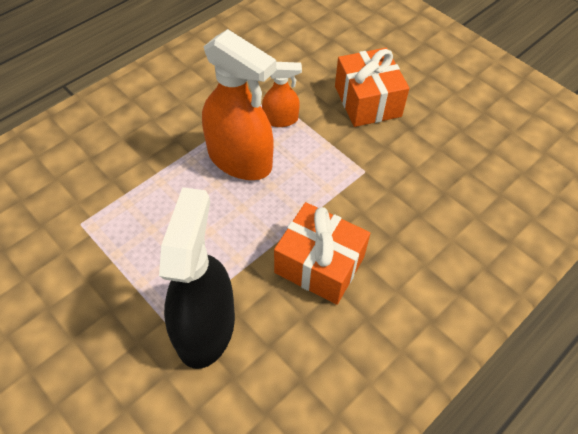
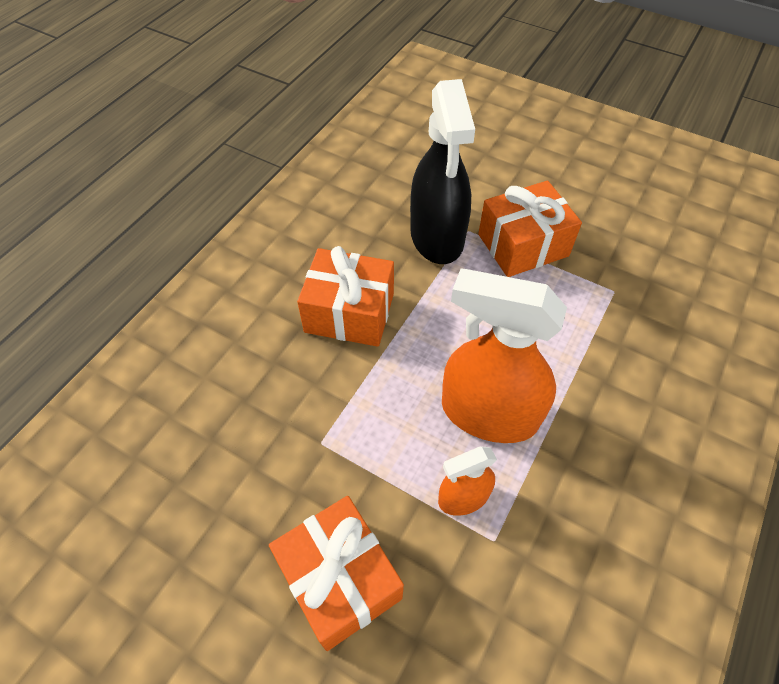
camera: 165 degrees right, 0 degrees up
(126, 292) = (523, 245): none -> orange gift

